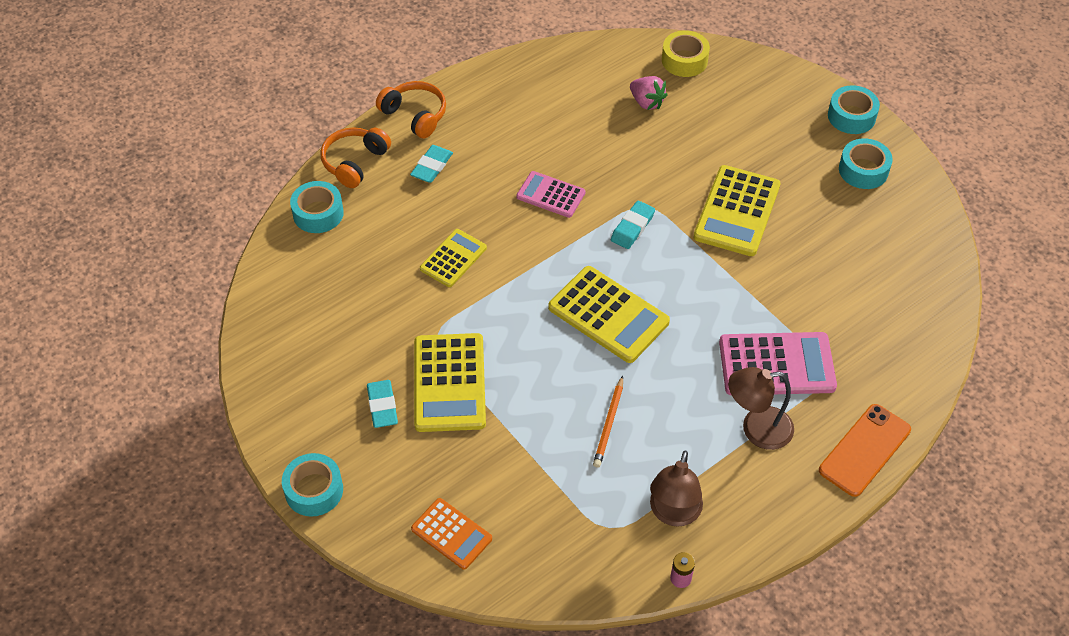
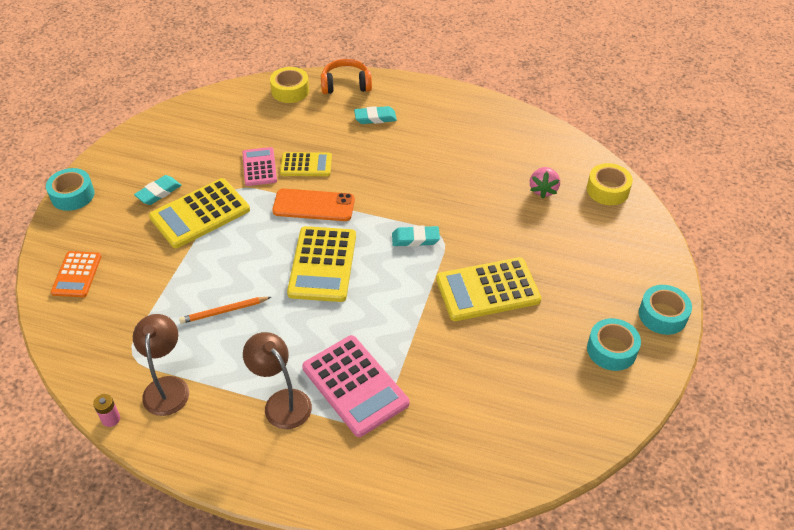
camera: 55 degrees right, 5 degrees down
(318, 213) = (290, 91): turquoise tape -> yellow tape
(415, 115) = (411, 89): orange headphones -> none
(550, 195) = (405, 183): pink calculator -> pink calculator (259, 167)
(673, 513) = (167, 387): brown lamp -> brown lamp turned 105 degrees clockwise
(864, 450) = (312, 486): orange phone -> orange phone (313, 205)

